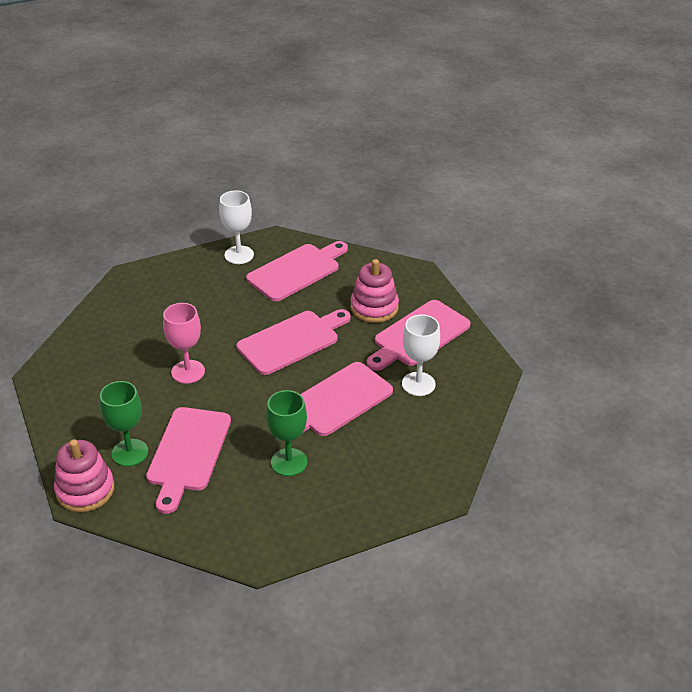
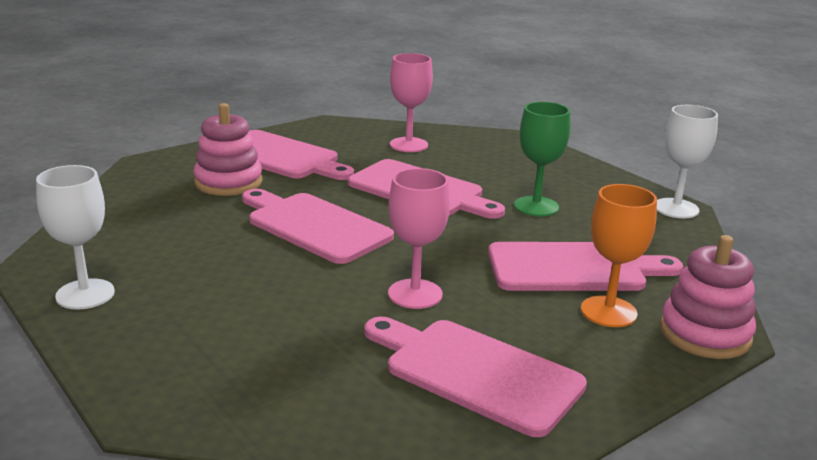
camera: 105 degrees left, 15 degrees down
(130, 453) = (608, 312): green goblet -> orange goblet
(297, 271) = (139, 239): pink cutting board -> pink cutting board (475, 373)
(418, 384) = (367, 153): white goblet -> white goblet (676, 208)
(435, 412) = (408, 145): none -> pink goblet

